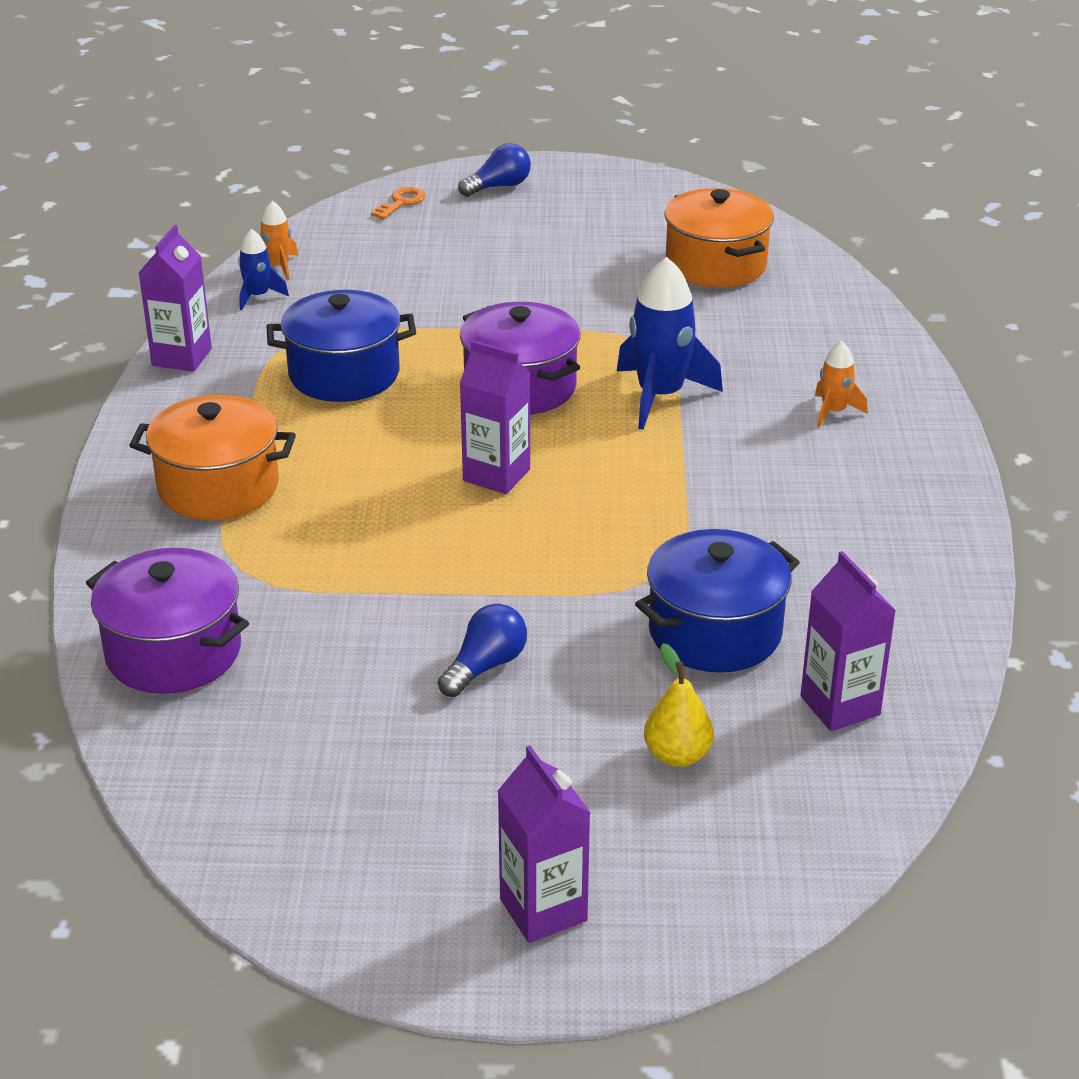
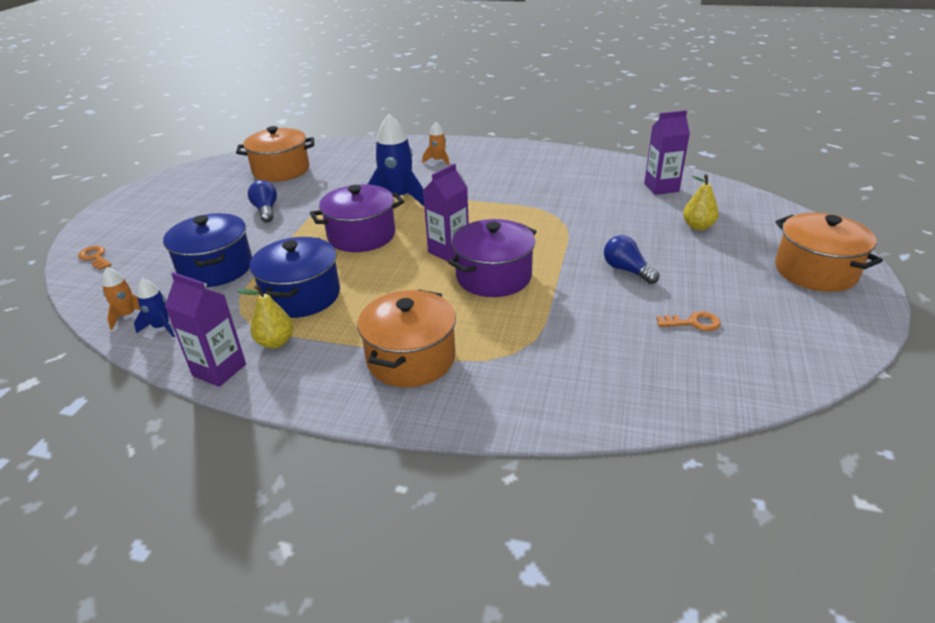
camera: 75 degrees left, 0 degrees up
(173, 652) = (601, 387): purple pot -> purple pot (493, 276)
(239, 380) = (275, 342): none -> yellow pear
(340, 741) = (693, 323): none -> orange key
(498, 186) = (118, 221): blue light bulb -> blue light bulb (266, 210)
(543, 910) = (815, 271): purple carton -> orange pot
(715, 632) = (605, 207): blue pot -> blue pot (216, 268)

